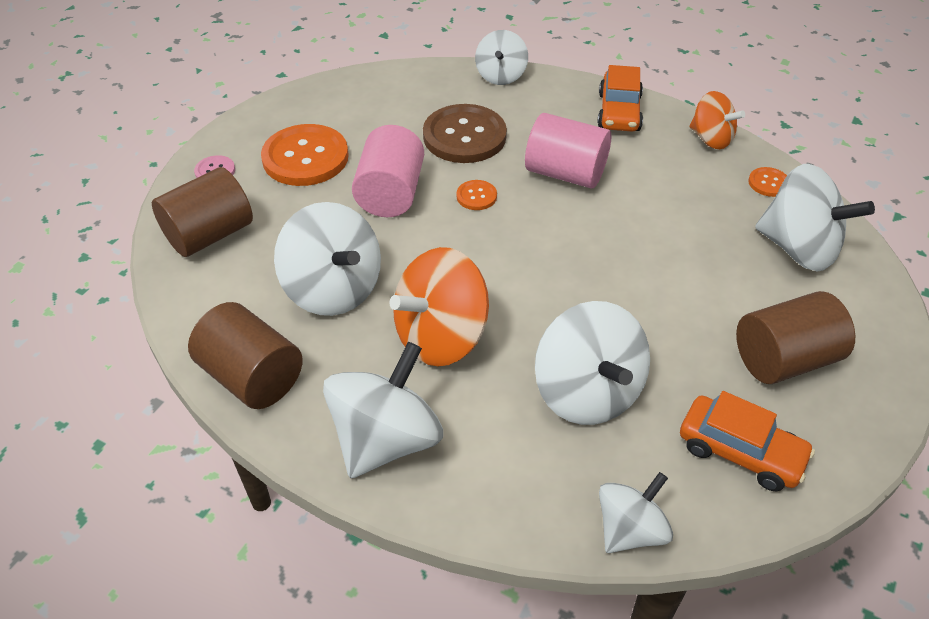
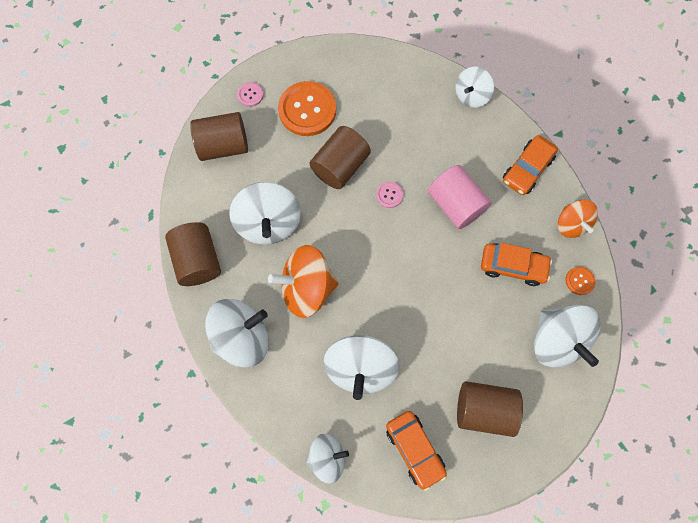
camera: 30 degrees right, 25 degrees up
(391, 194) = (340, 166): pink cylinder -> brown cylinder
(464, 136) = (413, 140): brown button -> none
(476, 196) = (389, 195): orange button -> pink button
(683, 201) = (512, 266): none -> orange car

